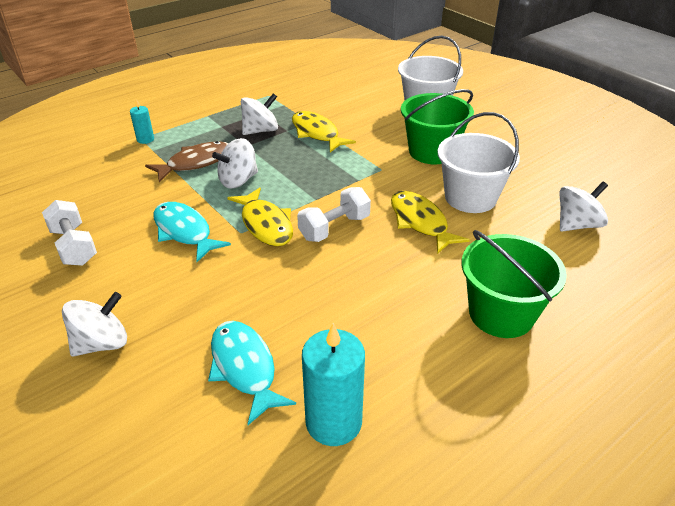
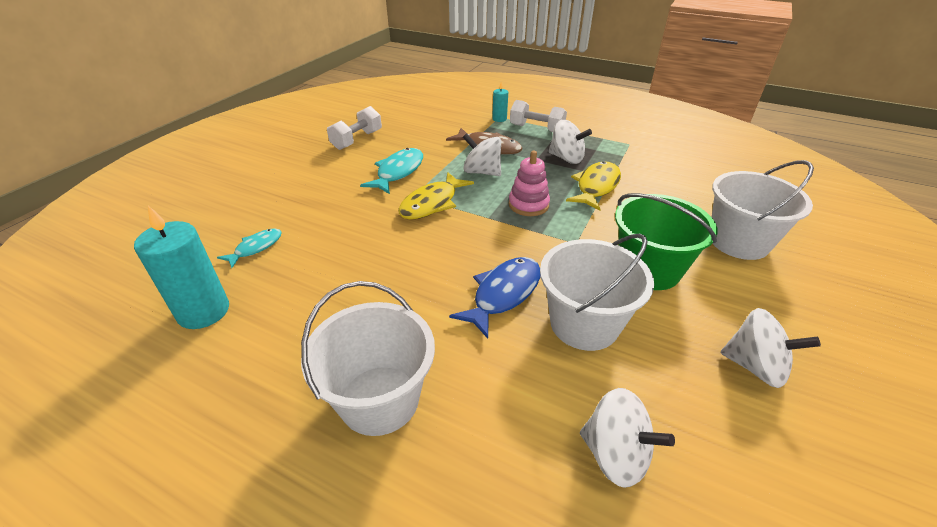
camera: 65 degrees right, 0 degrees up
(102, 343) = (267, 183): white spinning top -> white spinning top (755, 366)
(245, 368) = (256, 248): turquoise fish -> turquoise fish, size x0.62
(314, 173) = (528, 205): none -> pink stacking toy
(334, 228) = (453, 240): white dumbbell -> white dumbbell (536, 129)
(420, 222) = (503, 294): yellow fish -> blue fish
(501, 314) = (379, 399): green bucket -> white bucket

